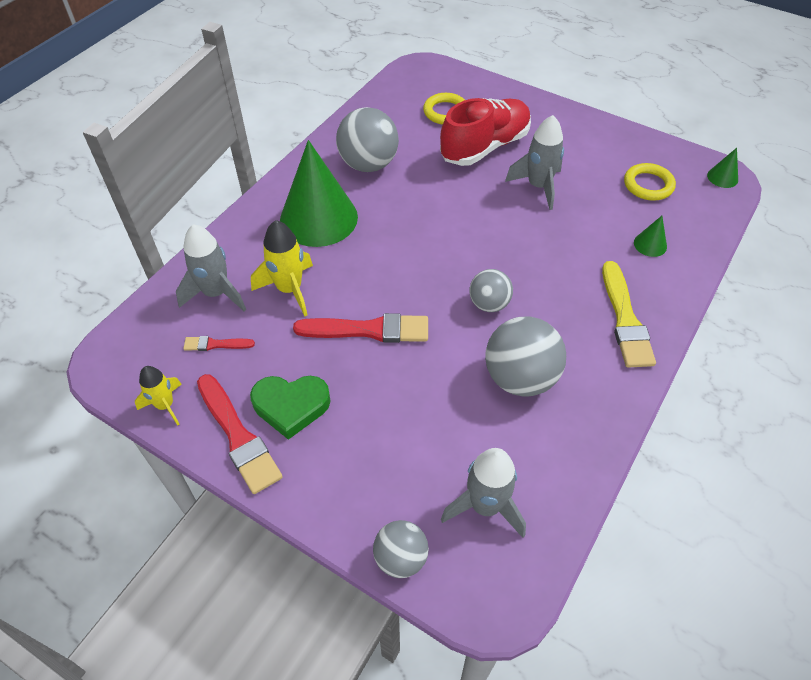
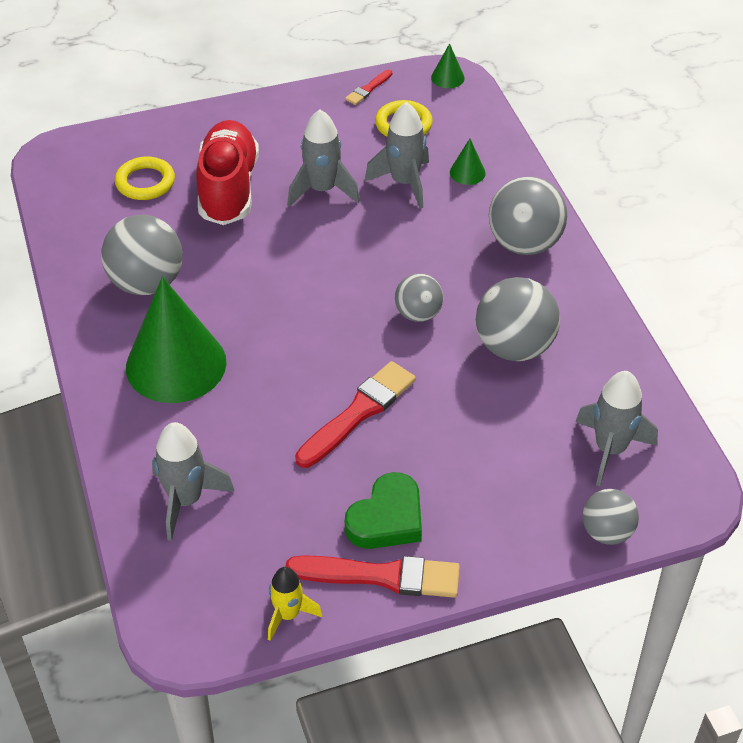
camera: 50 degrees left, 5 degrees down
(215, 344) = (253, 536): red brush -> red brush (368, 89)
(289, 289) = (245, 440): yellow rocket -> none
(597, 220) = (404, 183): none -> grey rocket
(625, 319) = (524, 244): yellow brush -> grey ball

